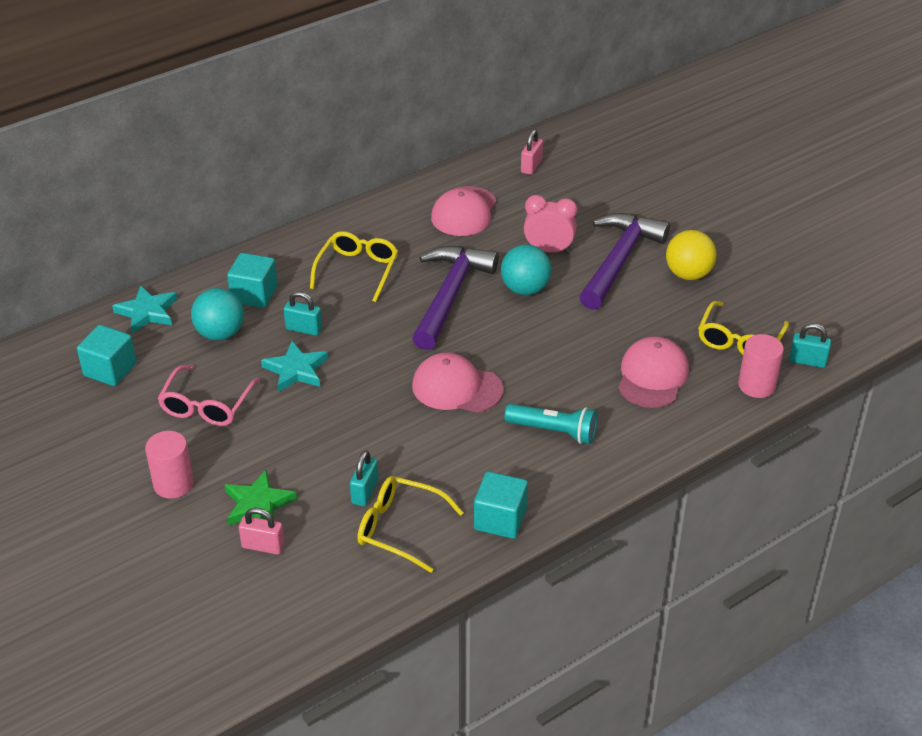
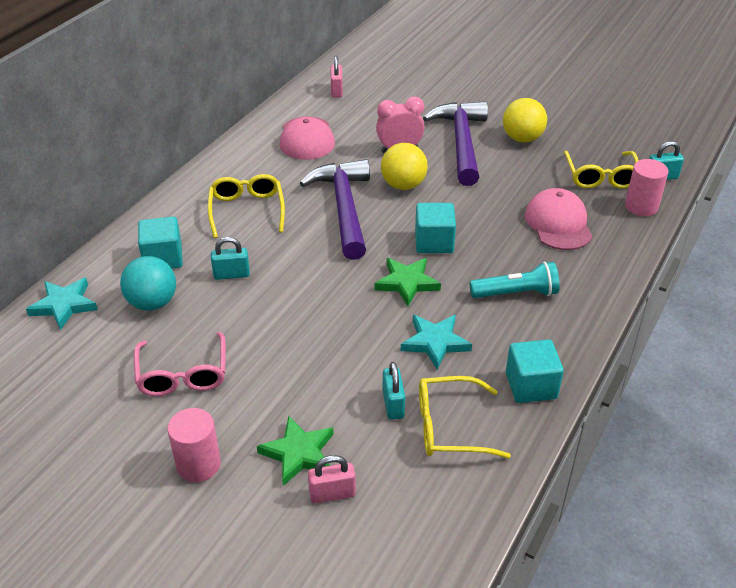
camera: 25 degrees left, 0 degrees up
(110, 370) = (58, 372): turquoise cube -> turquoise cube (434, 242)
(296, 370) = (249, 313): turquoise star -> turquoise star (435, 342)
(457, 388) = (407, 283): pink cap -> green star
(525, 289) = (403, 185): turquoise ball -> yellow ball

